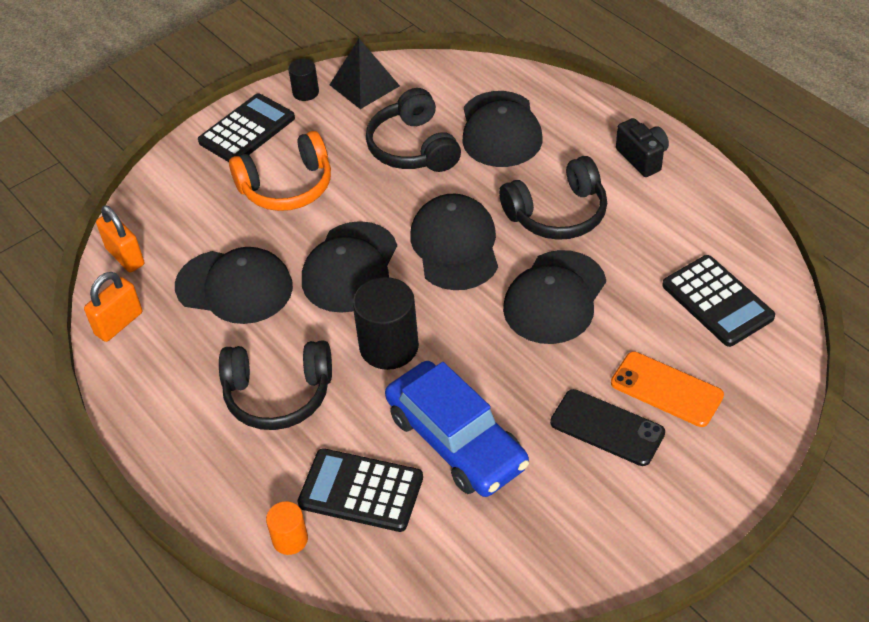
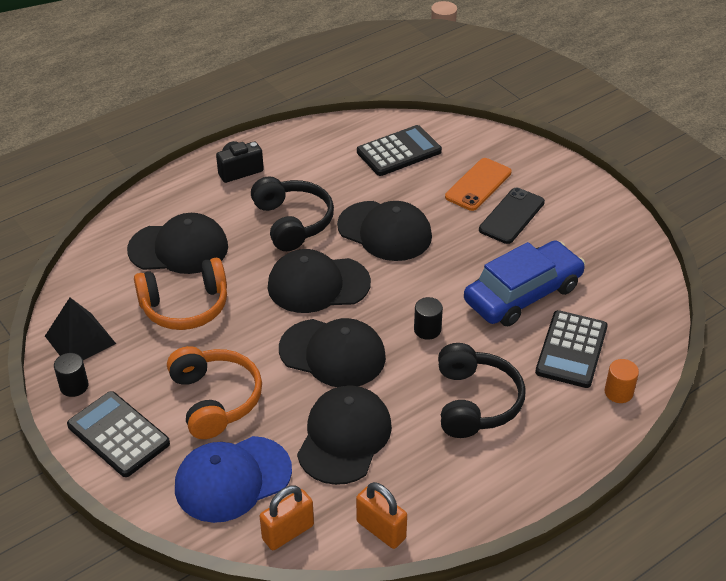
camera: 90 degrees left, 5 degrees down
(189, 211) = (232, 479): none -> blue cap
(389, 347) = (427, 330): black cylinder -> black cylinder, size x0.54
(413, 147) = (185, 306): black headphones -> orange headphones

